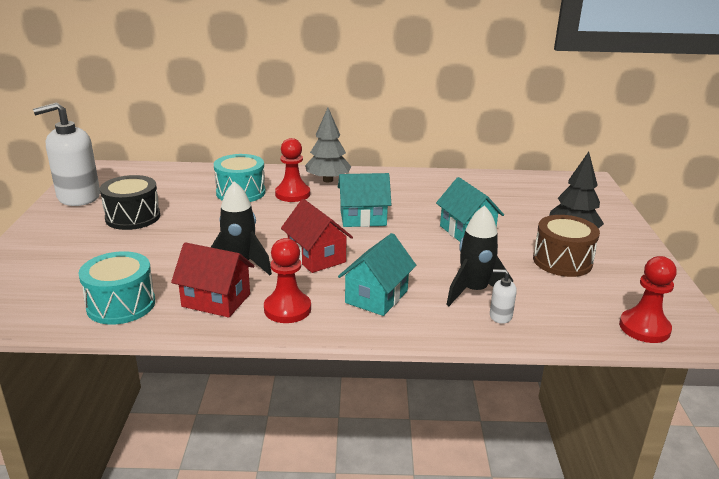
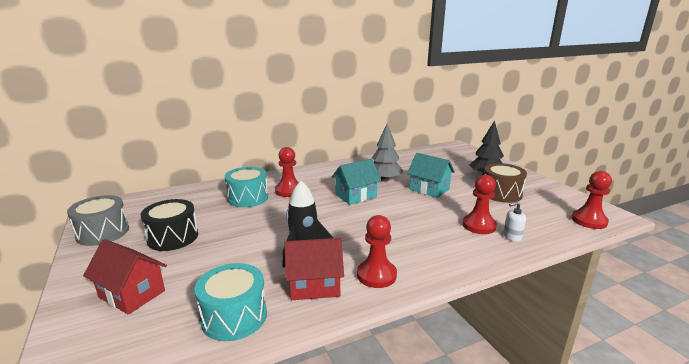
camera: 25 degrees left, 5 degrees down
(78, 197) = (103, 233): white soap dispenser -> grey drum
(316, 257) = (354, 230): red house -> red house (132, 294)
(328, 180) = (304, 176): grey tree -> grey tree (384, 180)
(376, 297) = (426, 247): turquoise house -> none
(474, 292) = (478, 225): black rocket -> red pawn

